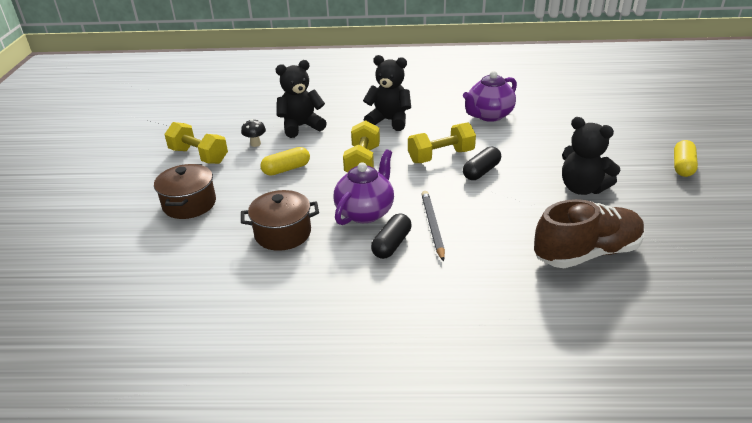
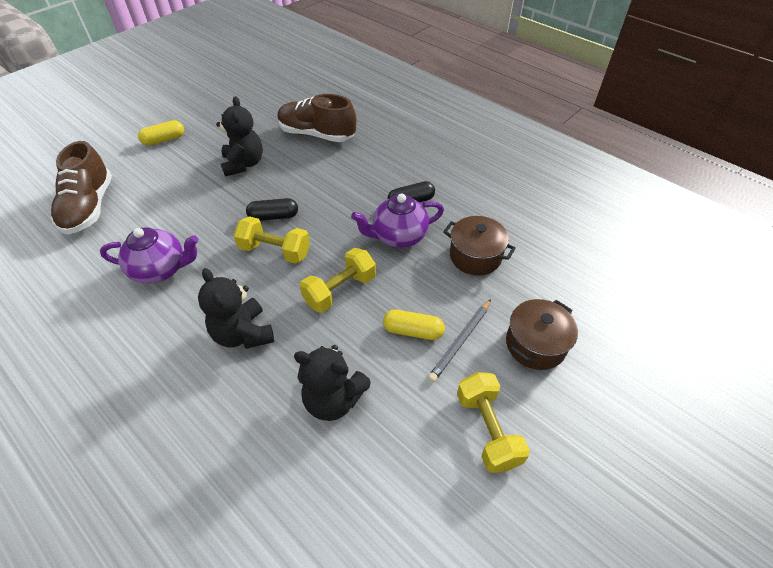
camera: 140 degrees left, 15 degrees up
(255, 144) = (409, 403): black mushroom -> none
(432, 226) = (370, 198): grey pencil -> grey pencil (460, 341)
(603, 112) = (89, 207): none -> brown shoe

